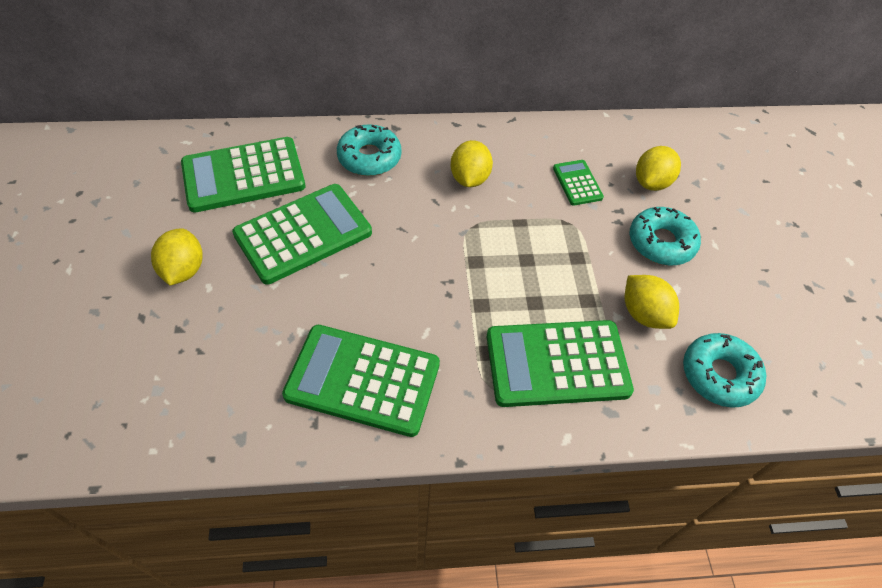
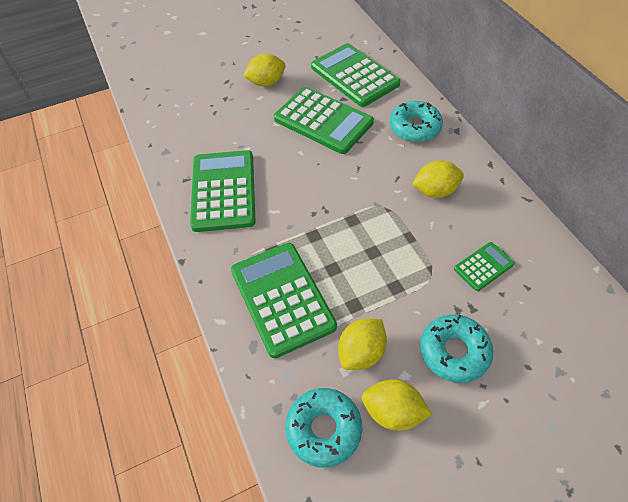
camera: 75 degrees right, 0 degrees up
(651, 182) = (529, 328): yellow lemon -> yellow lemon (393, 412)

